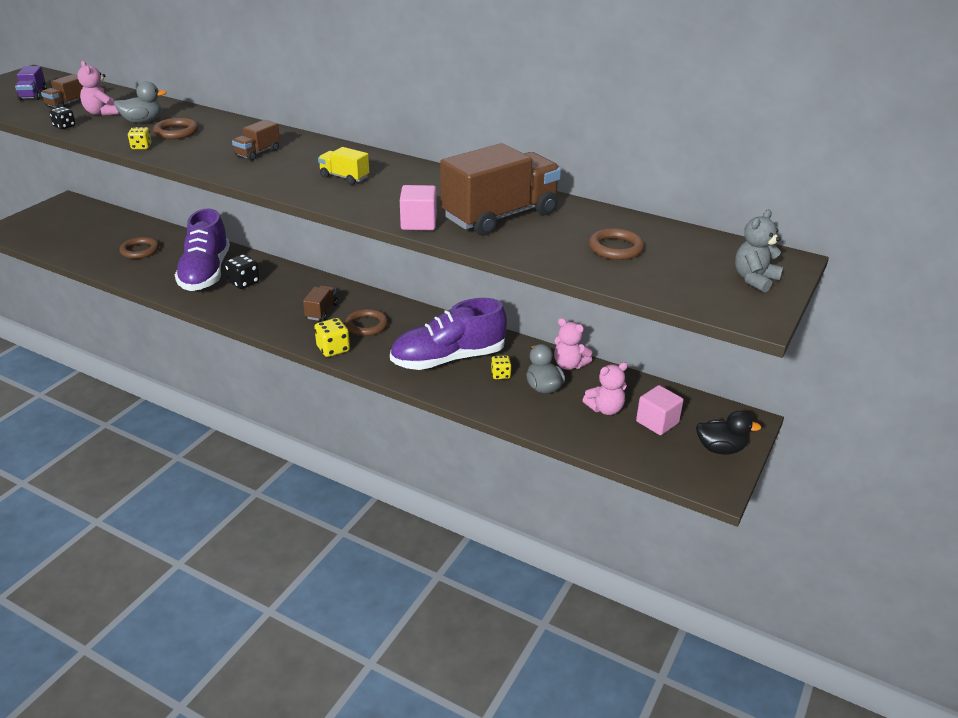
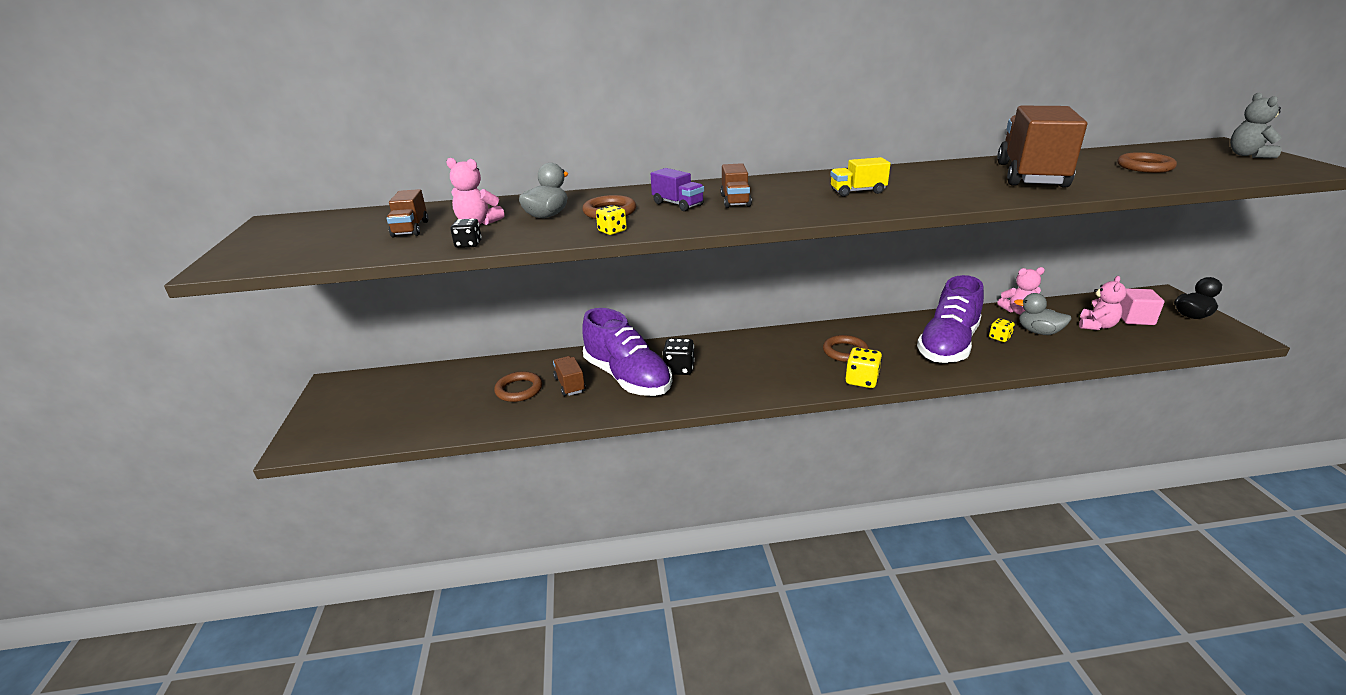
camera: 35 degrees left, 5 degrees down
(33, 95) = (339, 235): purple truck -> purple truck (678, 204)
(321, 311) = (791, 359): brown truck -> brown truck (570, 385)
(418, 223) = (1005, 196): pink cube -> none

